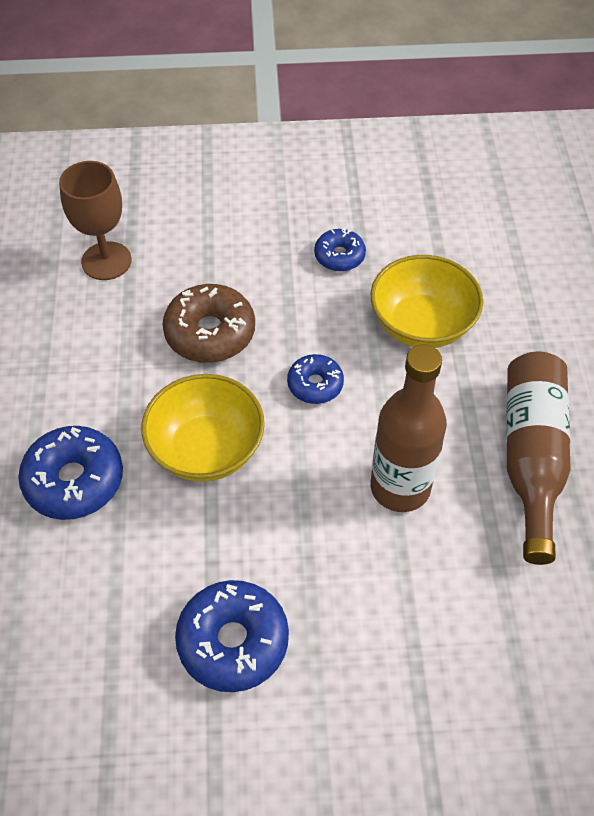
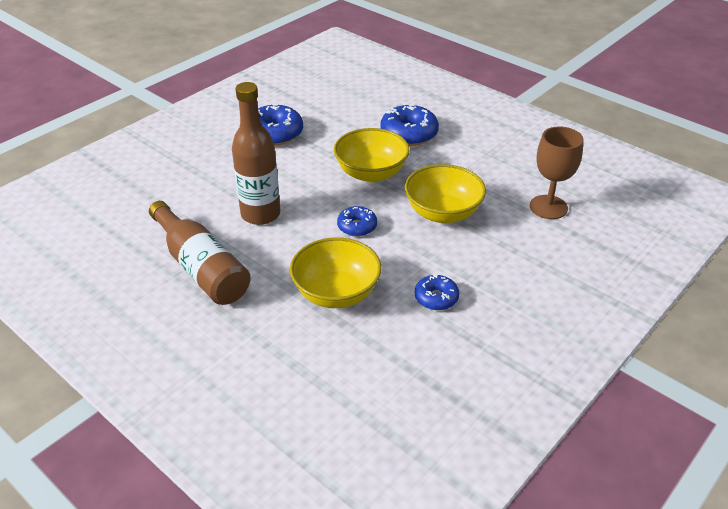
camera: 135 degrees right, 15 degrees down
(210, 333) = (443, 213): brown donut -> yellow bowl

